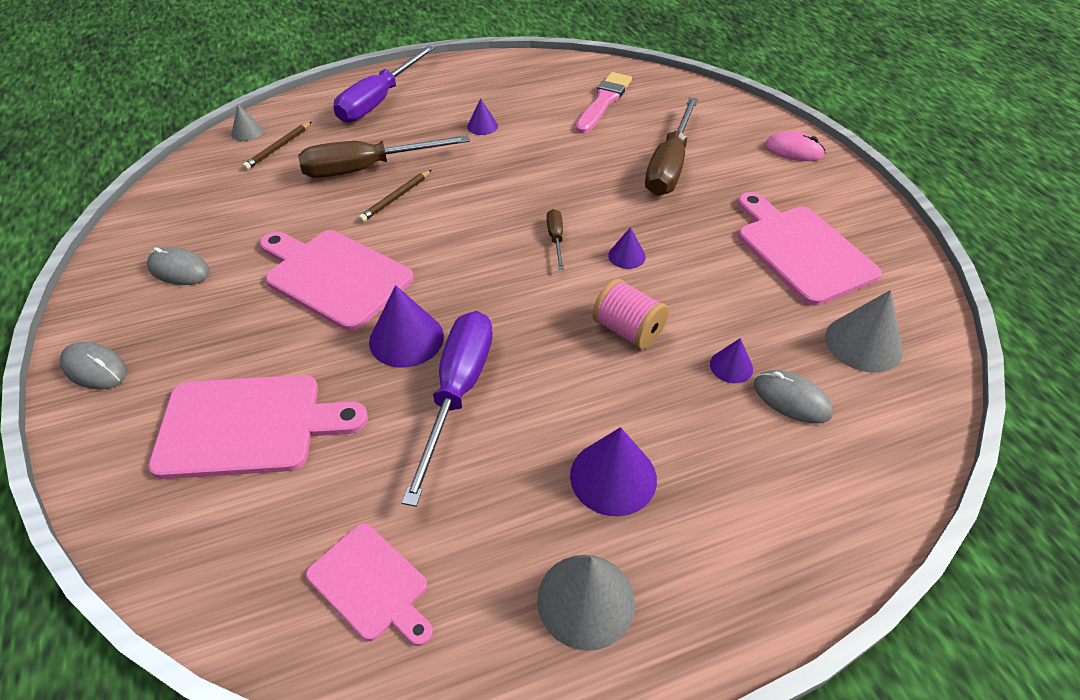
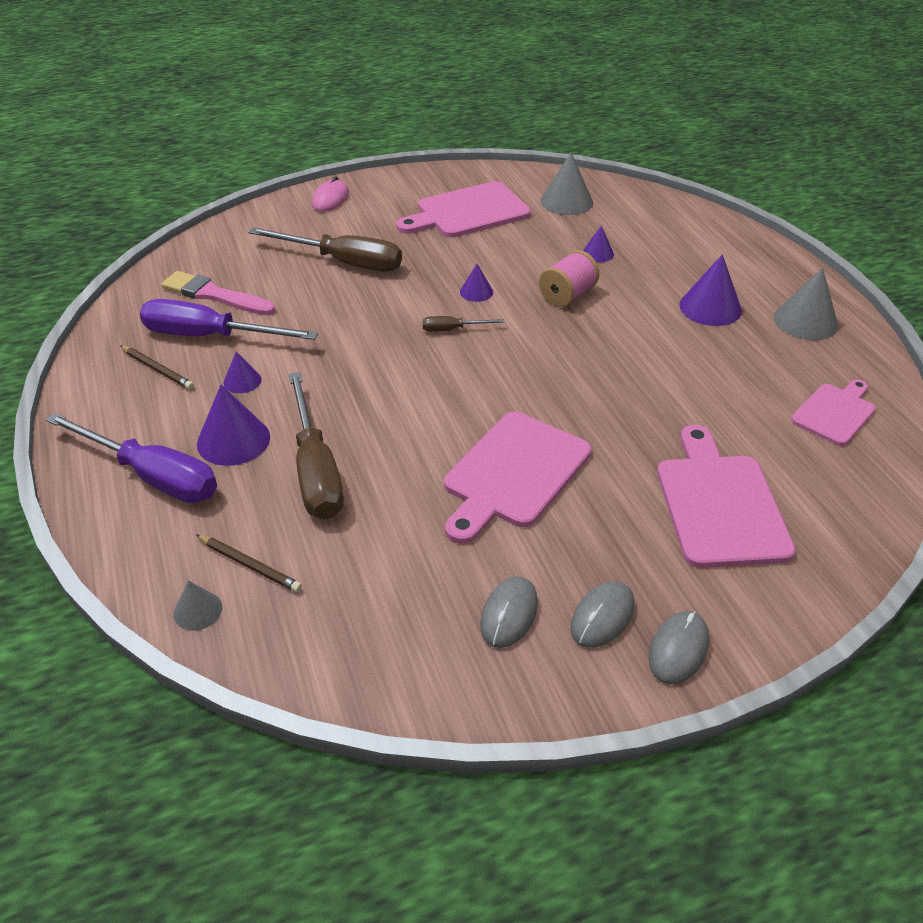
camera: 90 degrees left, 5 degrees down
(396, 198) = (378, 440): brown pencil -> brown pencil (157, 369)
(406, 339) = (595, 414): purple cone -> purple cone (233, 440)
(457, 393) = (652, 381): purple screwdriver -> purple screwdriver (210, 336)
(791, 399) = (623, 234): grey mouse -> grey mouse (602, 616)

